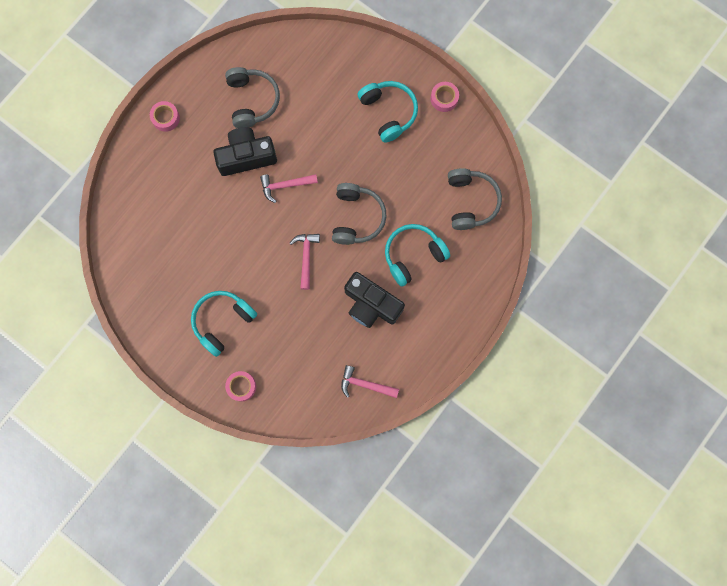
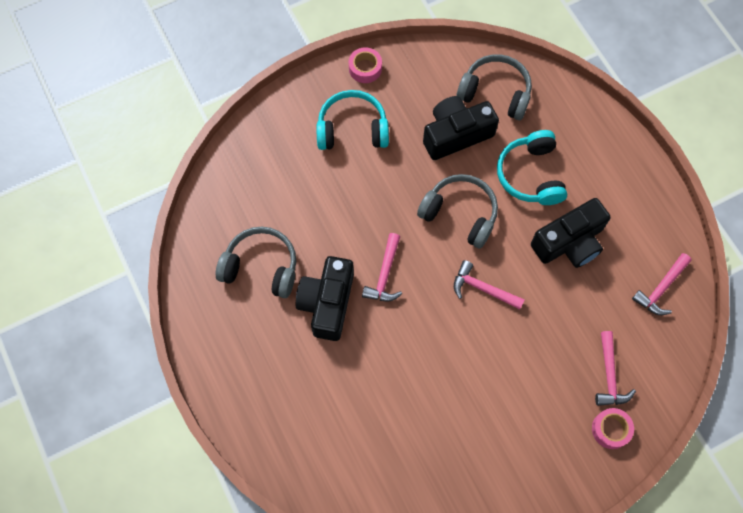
camera: 65 degrees left, 10 degrees down
(166, 118) = (229, 377): pink tape -> none
(223, 321) = (521, 418): turquoise headphones -> none
(281, 371) = (609, 375): none -> pink hammer
(420, 188) = (456, 134): none -> black camera

